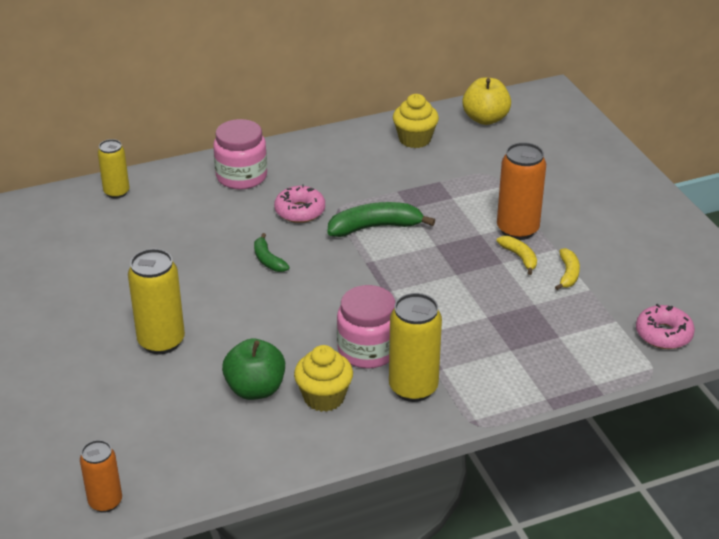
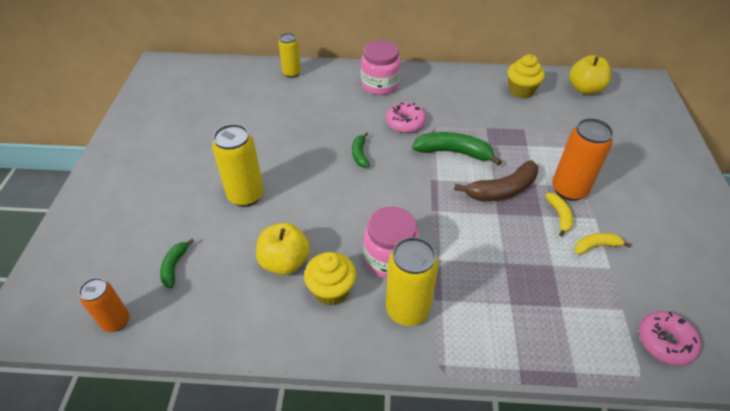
camera: 25 degrees right, 10 degrees up
(131, 433) = (175, 266): none -> green banana
(255, 389) = (285, 262): green apple -> yellow apple
(448, 250) = (502, 190): none -> brown banana
(568, 274) = (596, 246): yellow banana -> yellow banana turned 135 degrees counterclockwise

